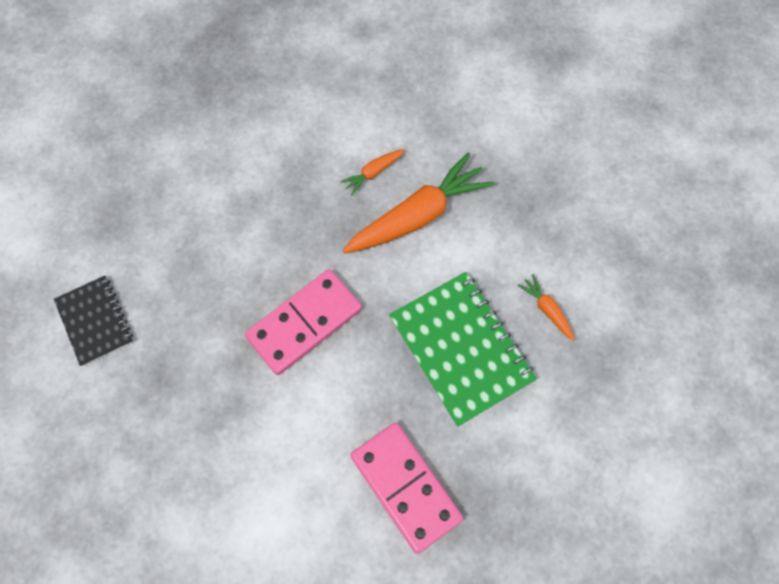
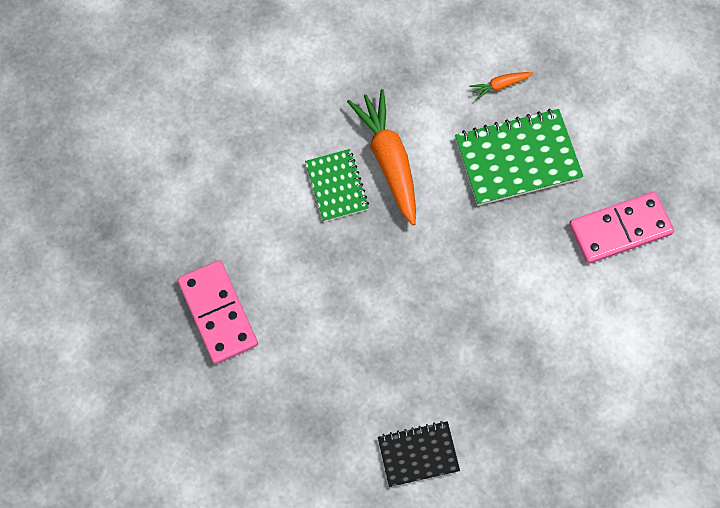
camera: 75 degrees left, 0 degrees up
(304, 323) = (465, 275): pink domino -> pink domino (218, 313)
(373, 173) = (336, 186): orange carrot -> green notebook

